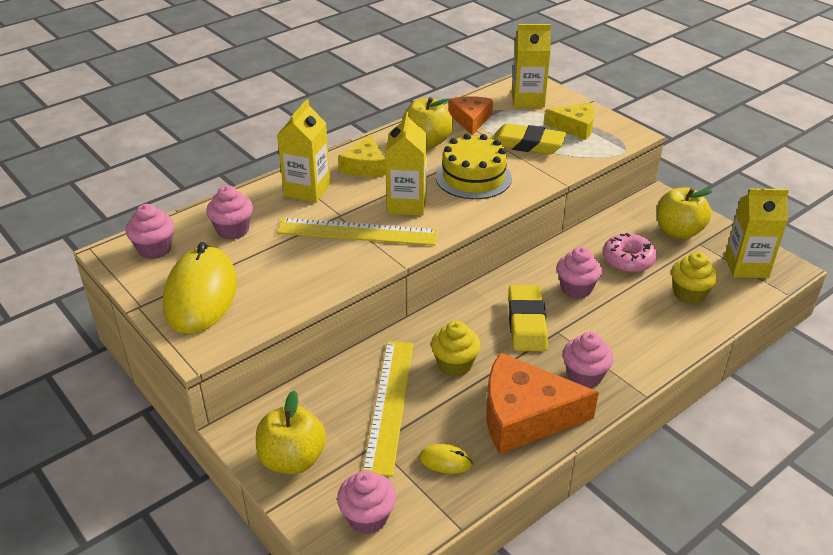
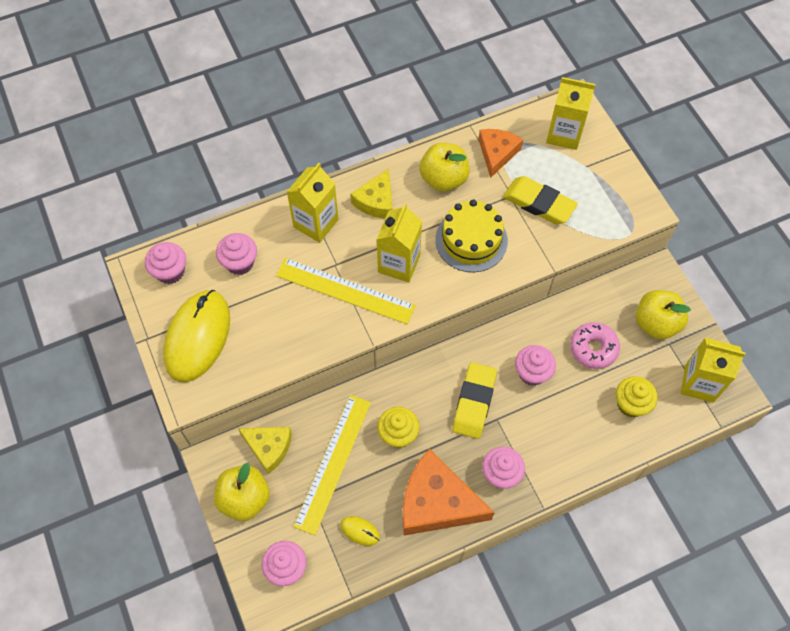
camera: 15 degrees right, 25 degrees up
(574, 127) = (594, 187): yellow cheese -> yellow cheese (269, 447)

